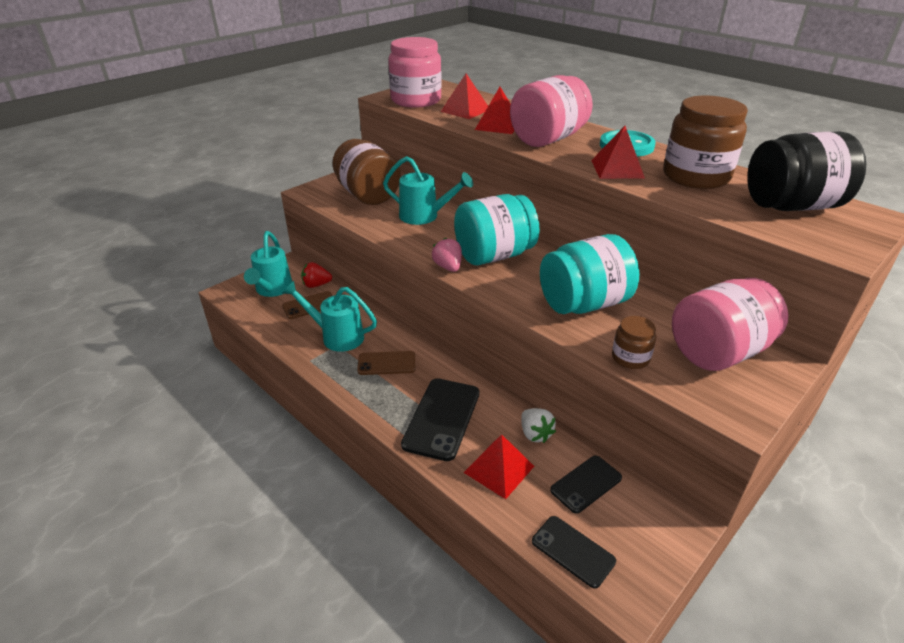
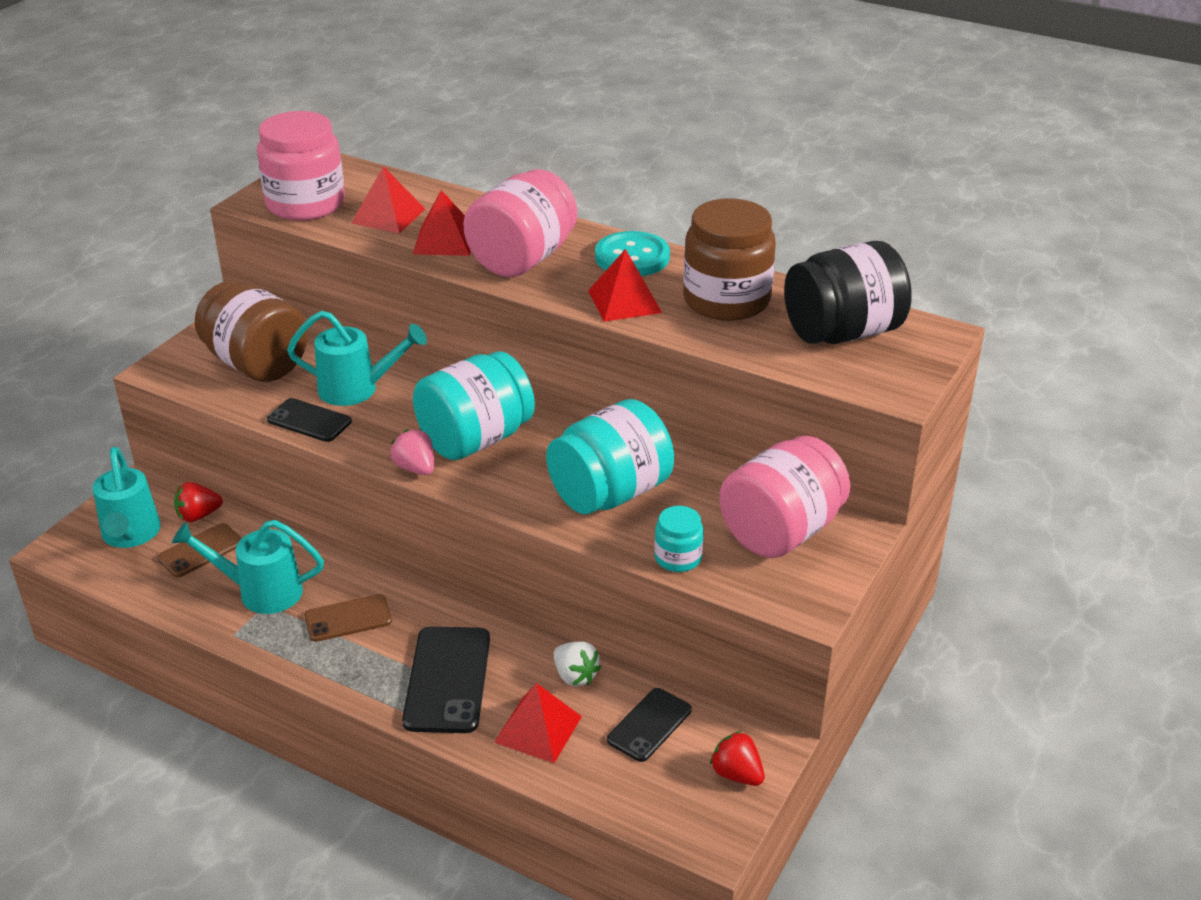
camera: 15 degrees left, 0 degrees up
(573, 551) = (646, 804): black phone -> black phone (309, 421)
(630, 358) = (678, 558): brown jar -> turquoise jar
(653, 542) = (737, 774): none -> red strawberry

